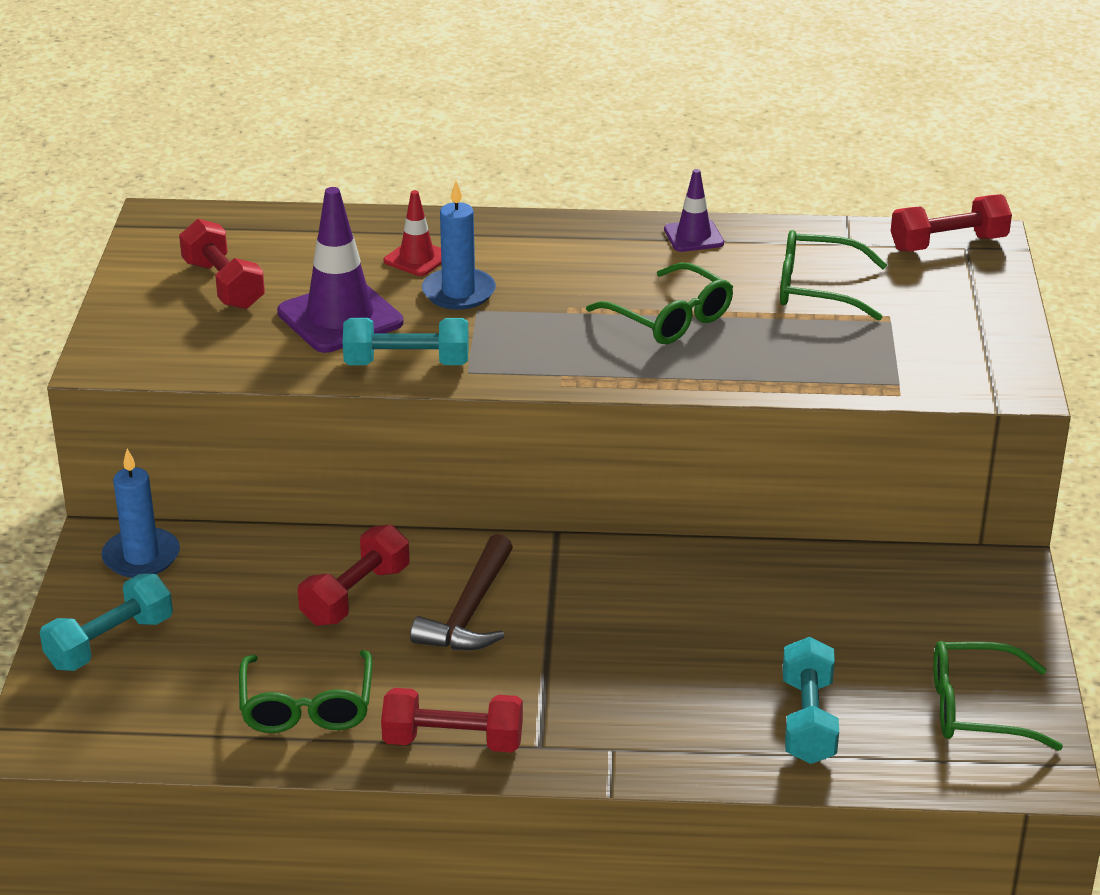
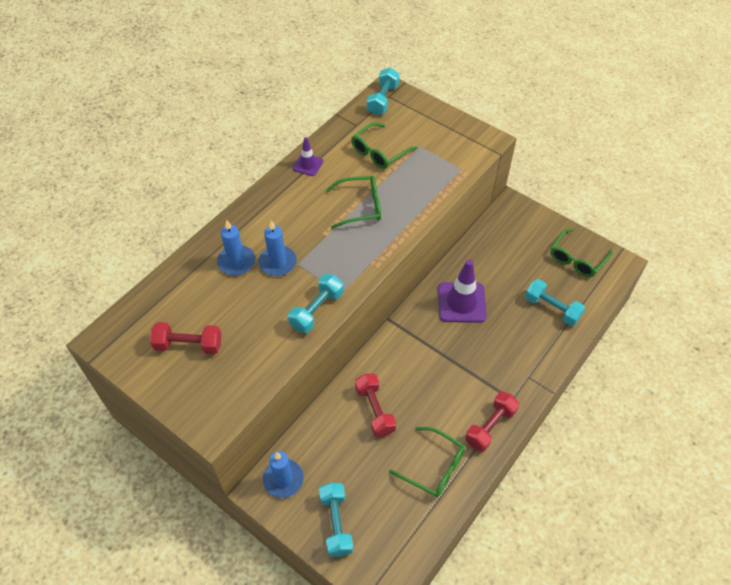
camera: 55 degrees left, 20 degrees up
(340, 318) = (258, 315): purple traffic cone -> purple traffic cone (461, 302)
(417, 258) = (236, 262): red traffic cone -> blue candle
(470, 611) = (415, 376): brown hammer -> none
(948, 244) = (383, 99): red dumbbell -> turquoise dumbbell

